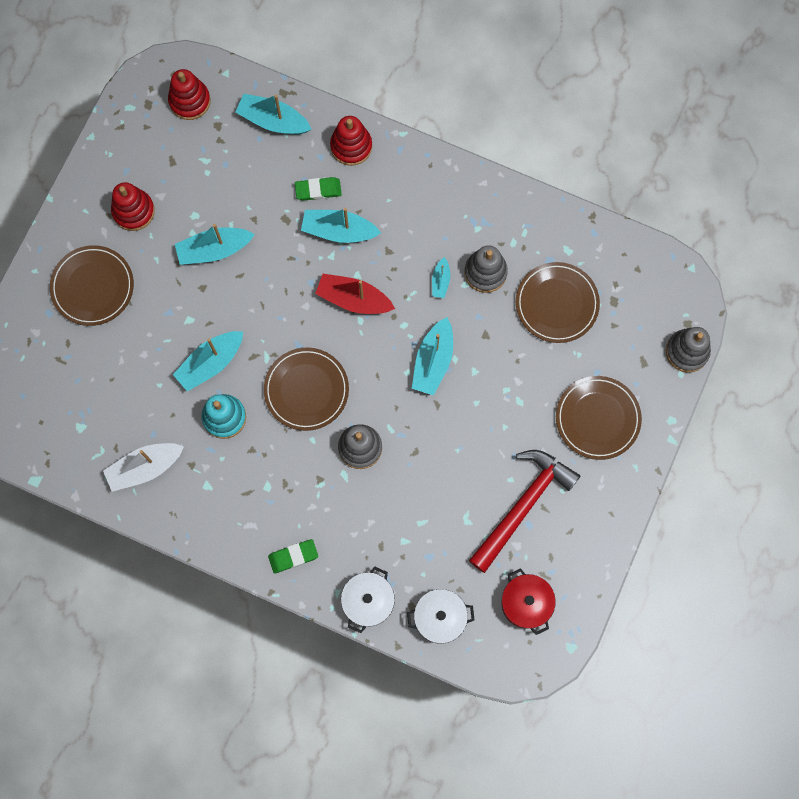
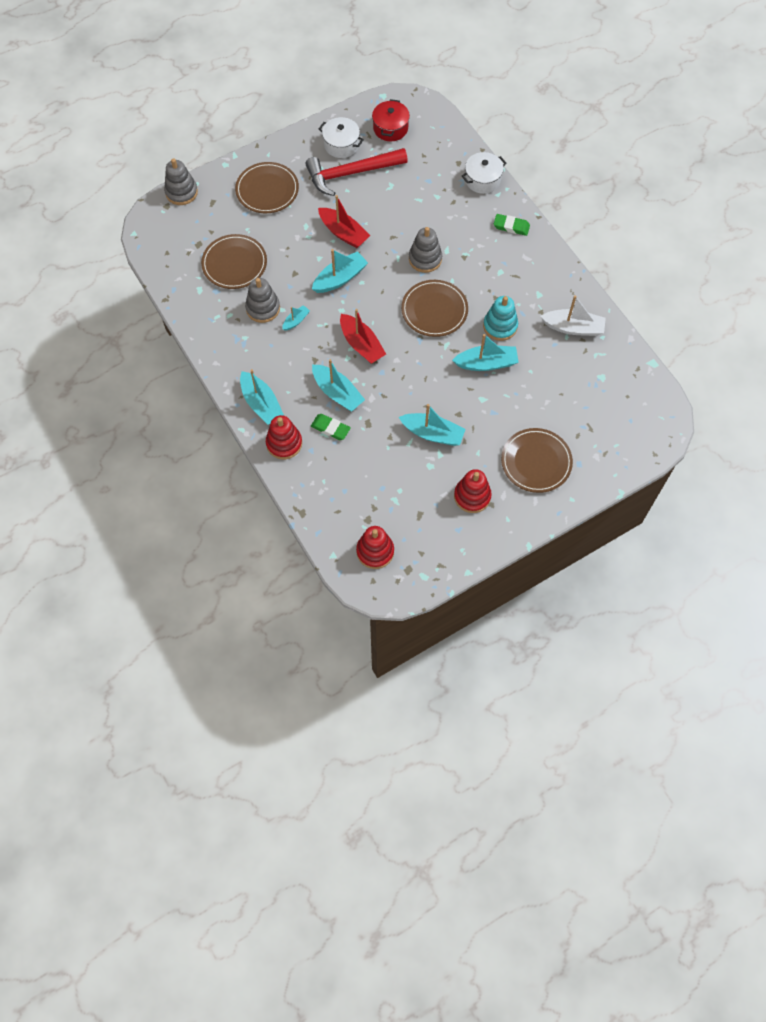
camera: 145 degrees left, 10 degrees down
(273, 121) = (325, 496): turquoise boat -> turquoise boat (261, 403)
(440, 617) = (446, 149): white pot -> white pot (341, 145)
(472, 420) = (343, 233): none -> red boat

